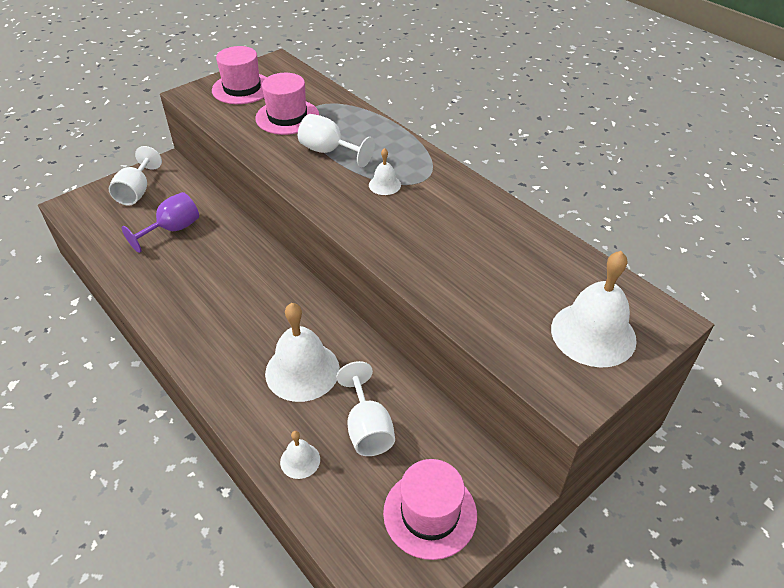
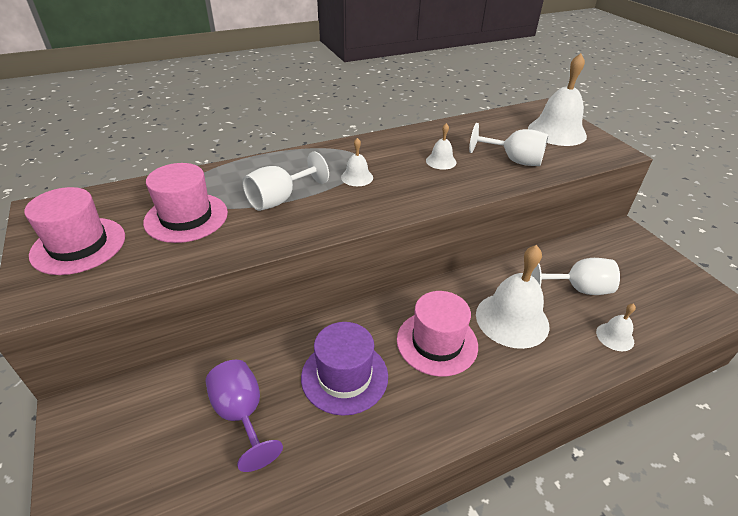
camera: 75 degrees left, 5 degrees down
(137, 192) = (117, 459): white goblet -> white goblet (513, 160)
(212, 270) = (344, 376): none -> purple hat
(430, 513) = (652, 272): pink hat -> pink hat (437, 342)
(446, 235) = (441, 161): none -> white bell

